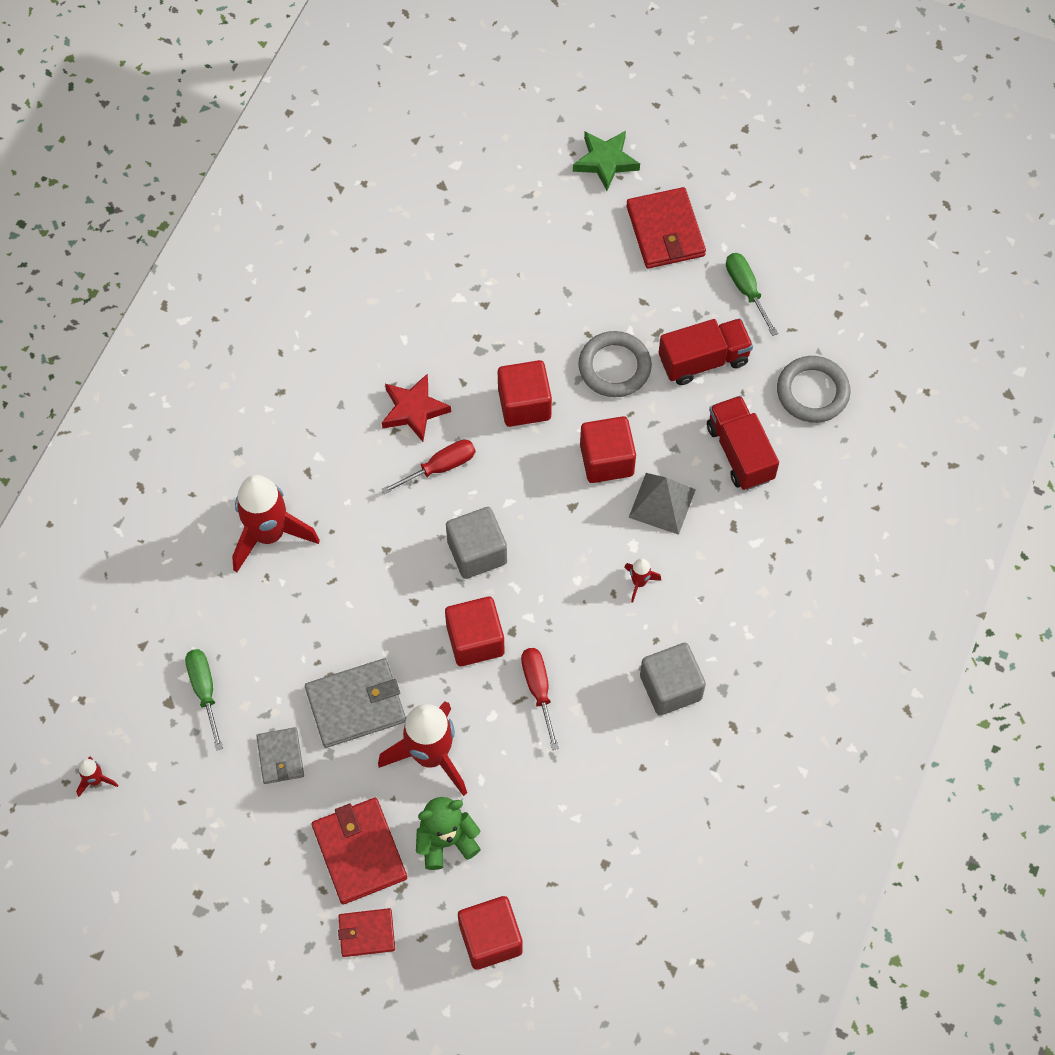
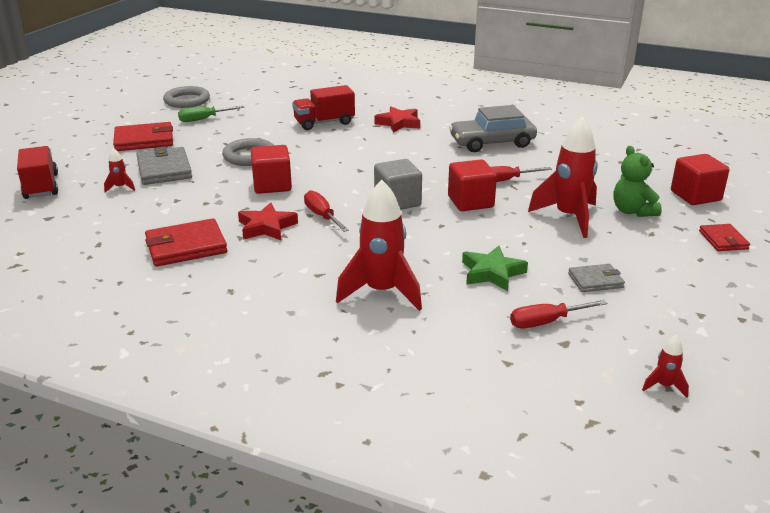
camera: 90 degrees left, 35 degrees down
(205, 691) = (546, 322): green screwdriver -> red screwdriver
(355, 705) = (537, 248): grey wallet -> grey wallet (164, 169)
(359, 852) = (660, 244): red wallet -> red wallet (186, 247)
(605, 161) = (71, 158): green star -> green star (492, 273)
(606, 460) = (324, 159): red cube -> none
(639, 582) = (418, 150): red rocket -> red rocket (120, 187)
(662, 503) = (359, 143): grey pyramid -> none
(670, 687) = (492, 143): grey cube -> grey car
(703, 360) = (253, 131): red truck -> red truck (41, 186)
(743, 557) = (398, 123): none -> red star
(812, 392) = (285, 105): grey ring -> grey ring (187, 101)

